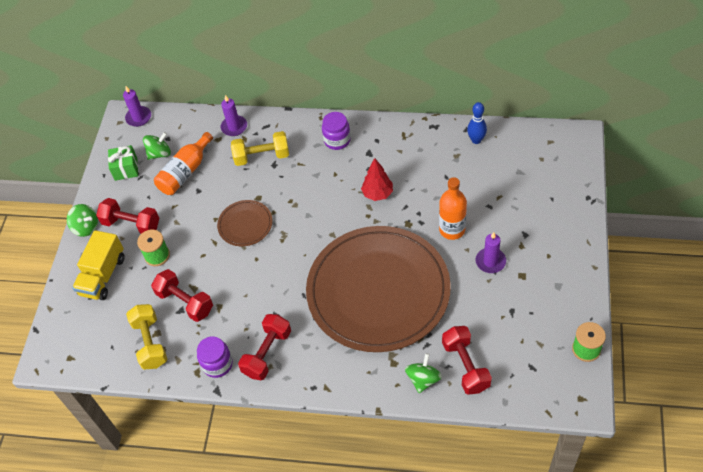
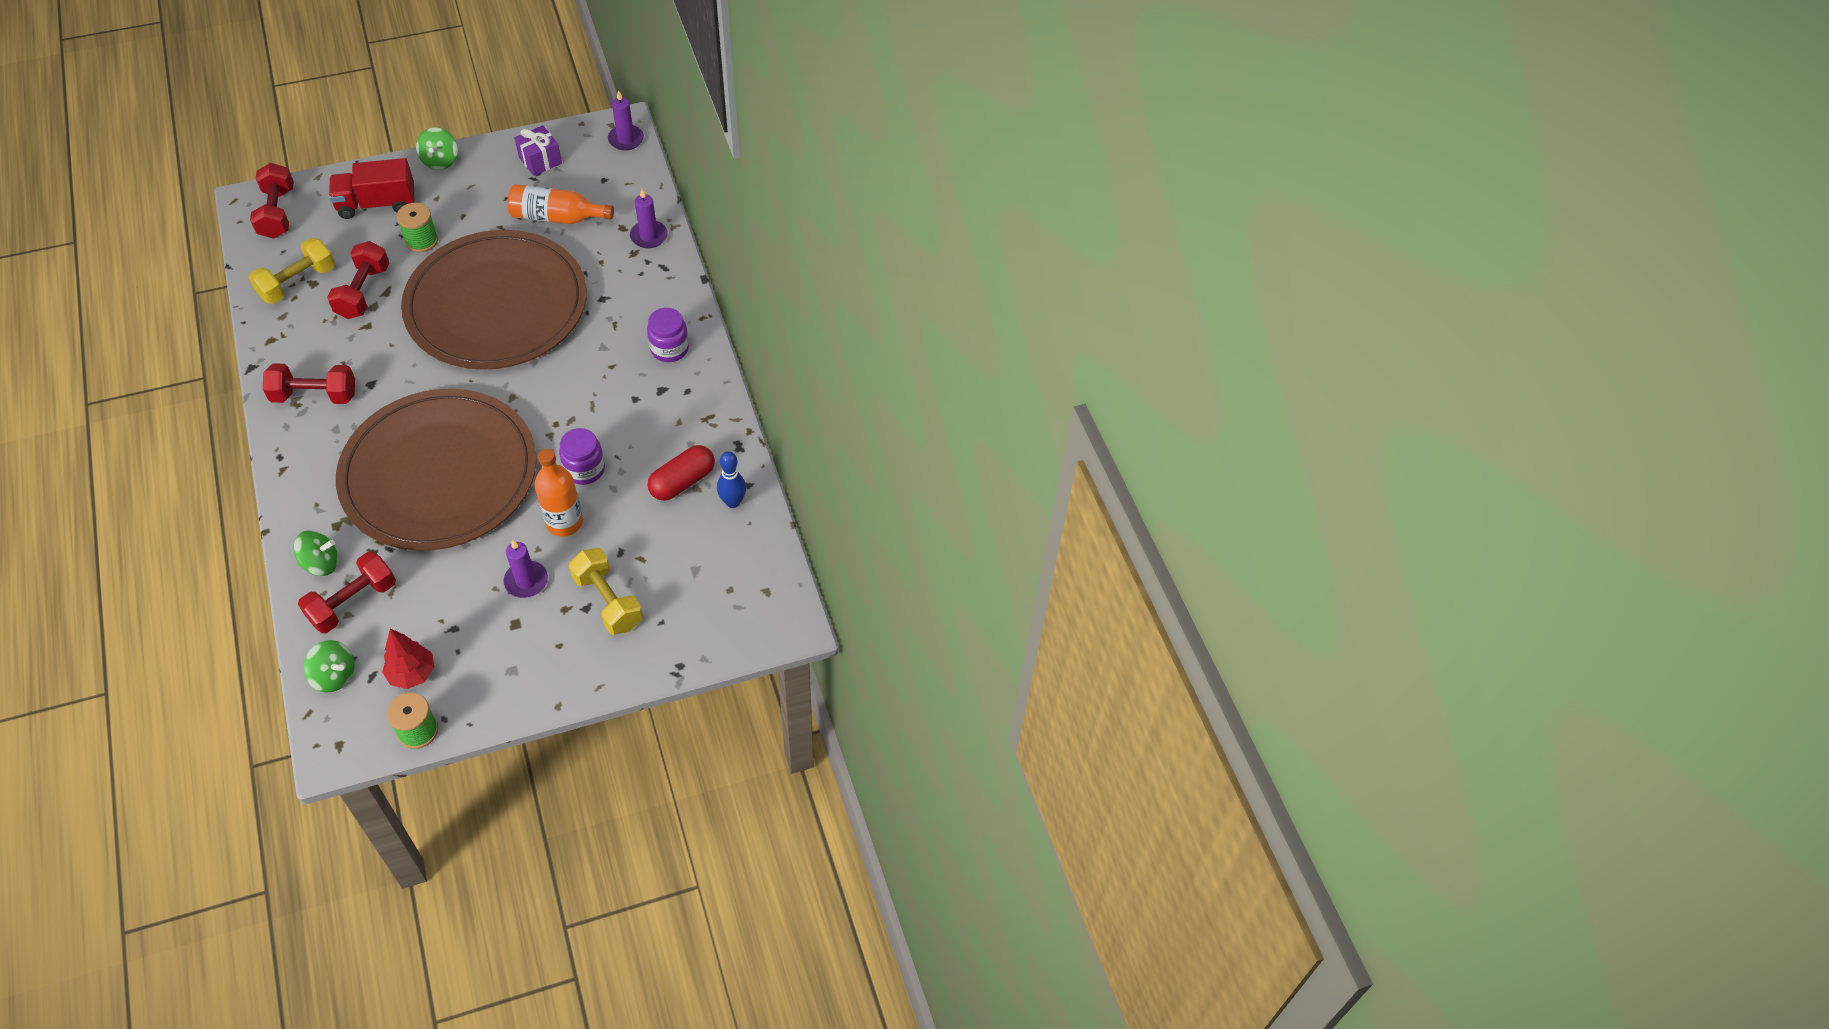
camera: 55 degrees right, 0 degrees up
(103, 275) = (377, 203): yellow truck -> red truck
(126, 169) = (540, 160): green gift -> purple gift
(131, 224) = (459, 199): red dumbbell -> red dumbbell (277, 213)
(159, 153) = (576, 181): green spinning top -> green spinning top (334, 675)
(217, 364) = (286, 354): purple jar -> purple jar (584, 469)
(245, 224) = (496, 305): brown plate -> brown plate, size x2.43
(262, 156) = (611, 281): yellow dumbbell -> yellow dumbbell (608, 601)
(377, 194) = (595, 422): red tree -> red tree (412, 674)
(448, 161) = (682, 481): none -> red capsule

